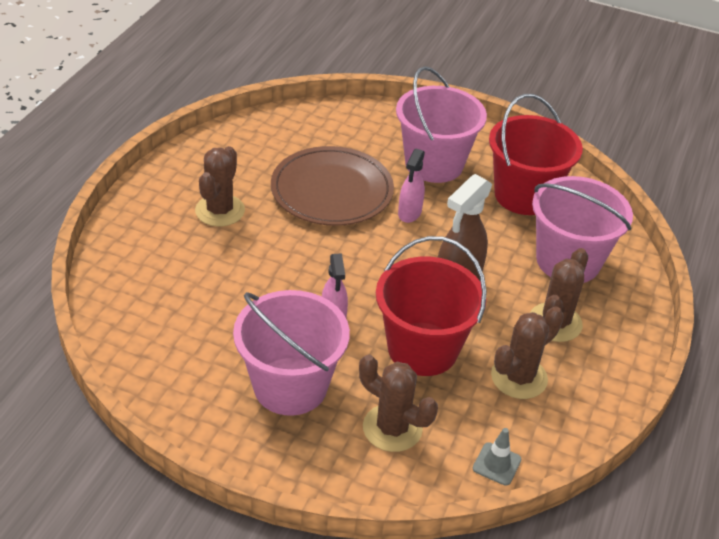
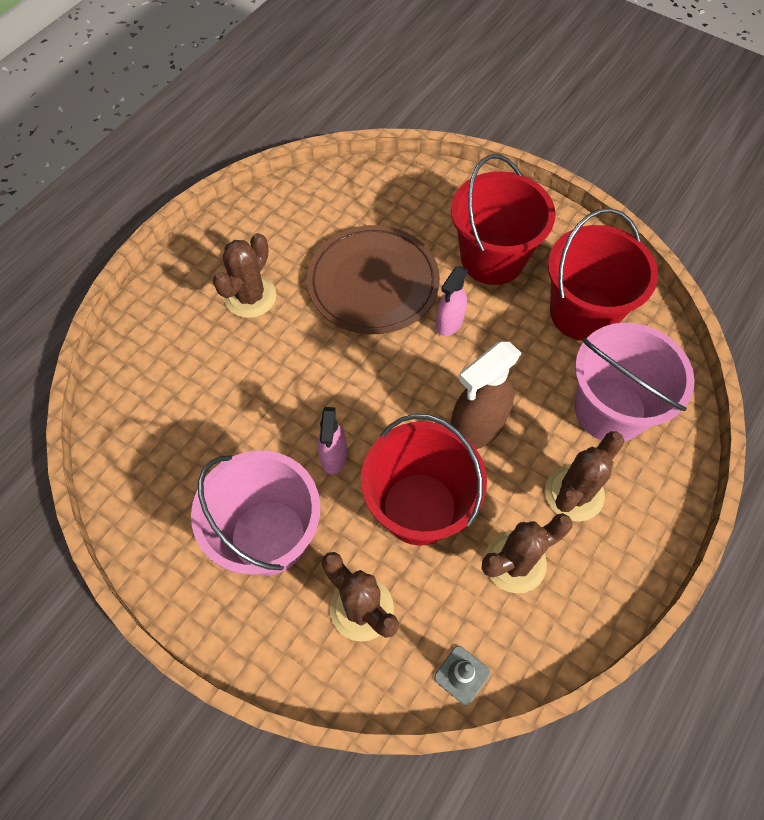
camera: 15 degrees right, 20 degrees up
(434, 164) = (492, 258): pink bucket -> red bucket

